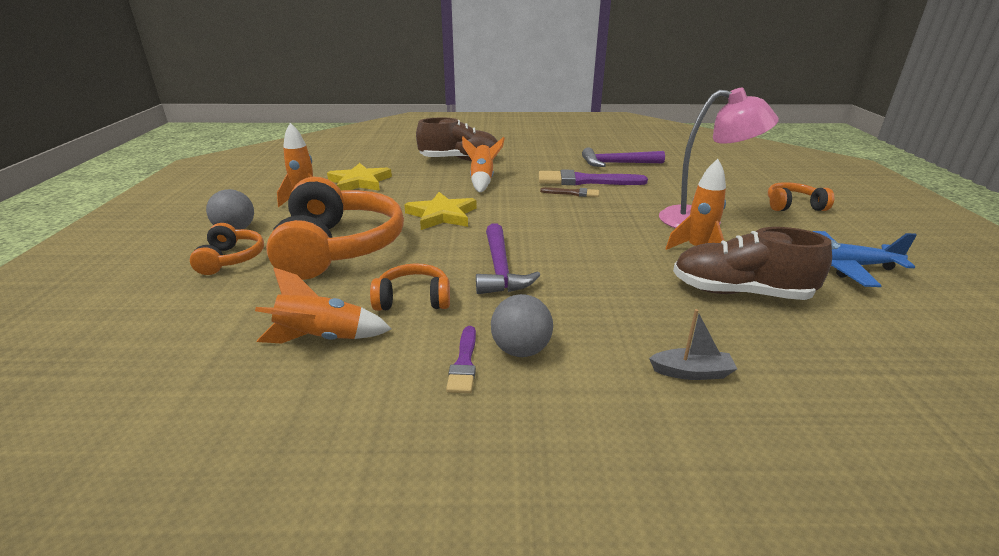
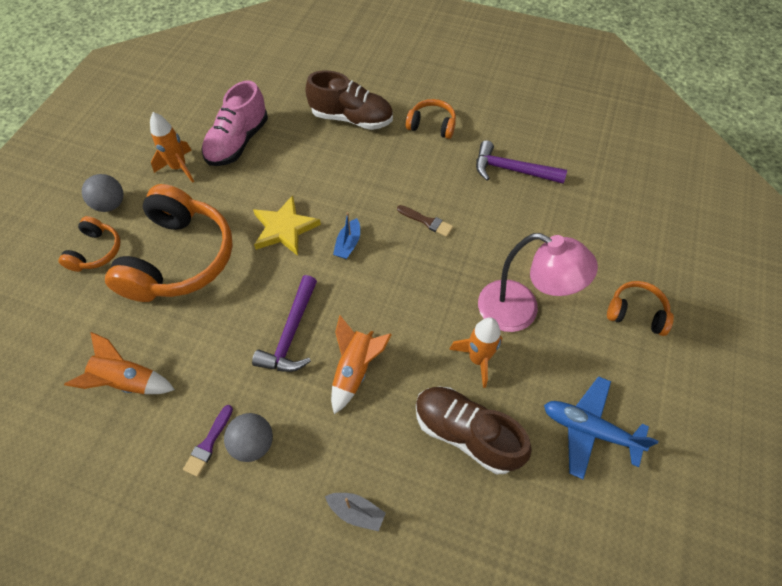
camera: 20 degrees right, 30 degrees up
(359, 182) = (238, 142): yellow star -> pink shoe
(413, 300) = (207, 354): orange headphones -> orange headphones (432, 125)
(482, 180) = (353, 170): orange rocket -> orange rocket (355, 370)
(512, 213) = (348, 244): none -> blue boat
(585, 181) = (454, 199): purple brush -> none

